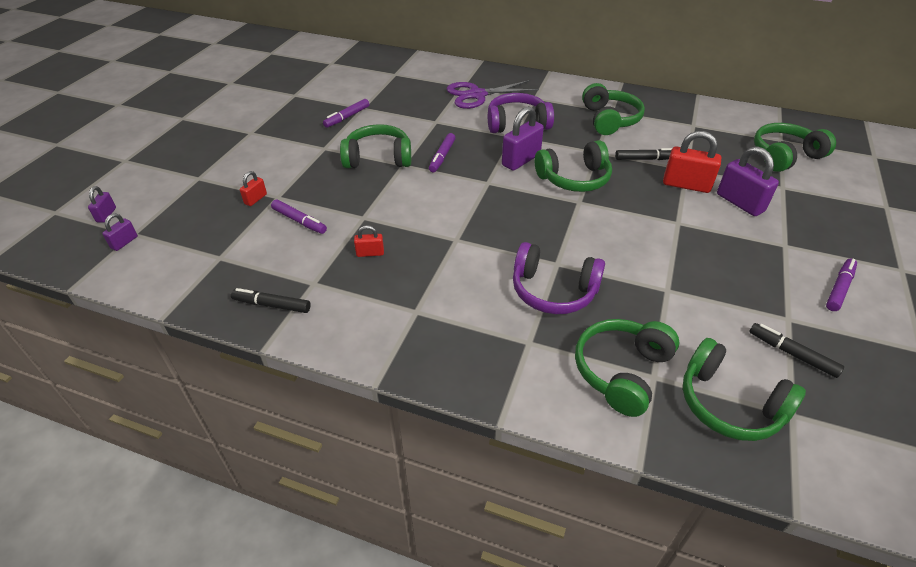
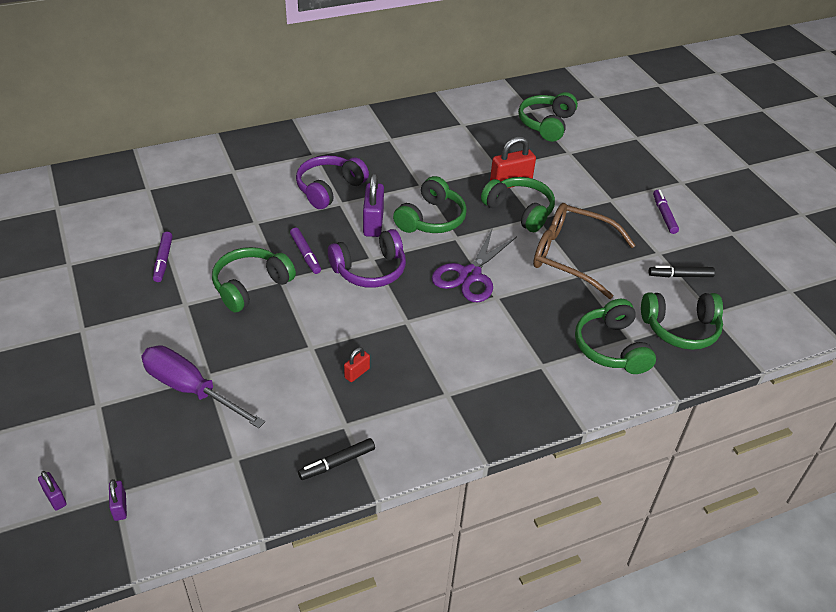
camera: 45 degrees left, 0 degrees up
(255, 199) = (190, 389): red padlock -> purple screwdriver
(299, 221) = (261, 384): purple marker -> none
(477, 95) = (259, 175): purple scissors -> purple scissors (470, 275)
(553, 291) = (516, 319): purple headphones -> purple headphones (370, 270)
(609, 119) = (398, 149): green headphones -> green headphones (520, 211)
(645, 159) = (462, 174): black marker -> none
(677, 270) = (571, 256): none -> brown glasses
(740, 203) = (556, 180): purple padlock -> none

